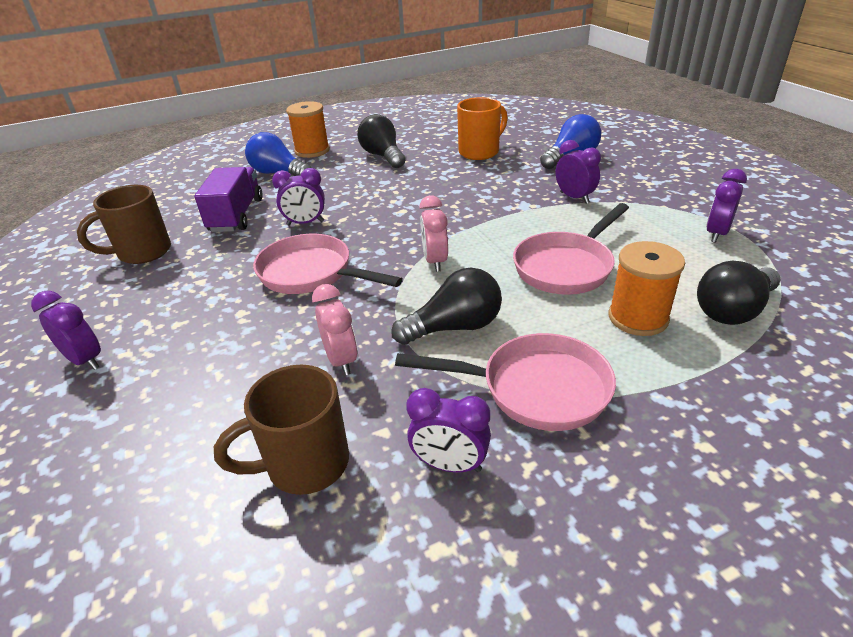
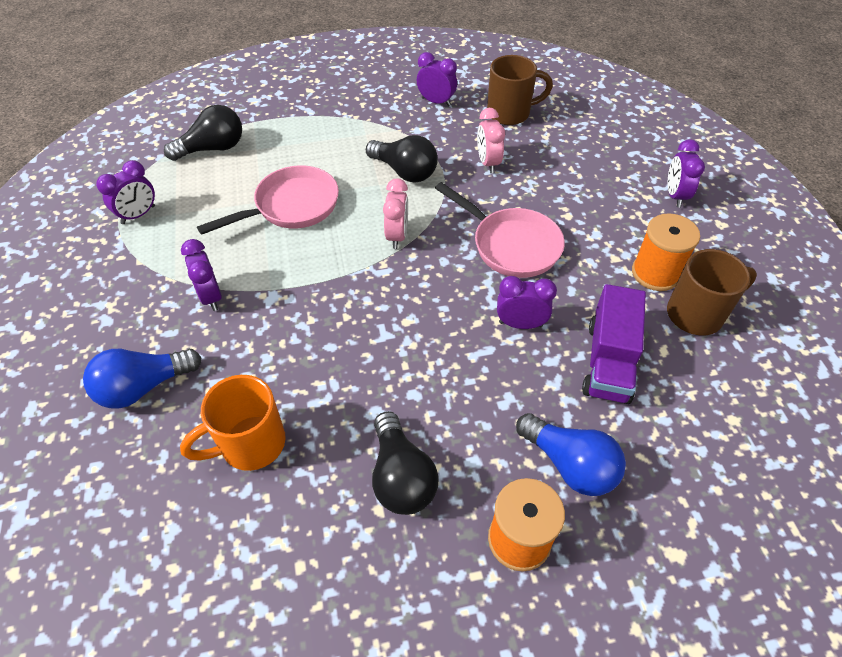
camera: 170 degrees left, 15 degrees up
(85, 360) = (675, 196): purple clock -> purple clock turned 45 degrees clockwise
(454, 327) = (405, 172): black light bulb -> black light bulb turned 135 degrees counterclockwise
(535, 389) = (374, 126): pink pan -> none
(638, 318) = (278, 155): orange spool -> orange spool (655, 273)

